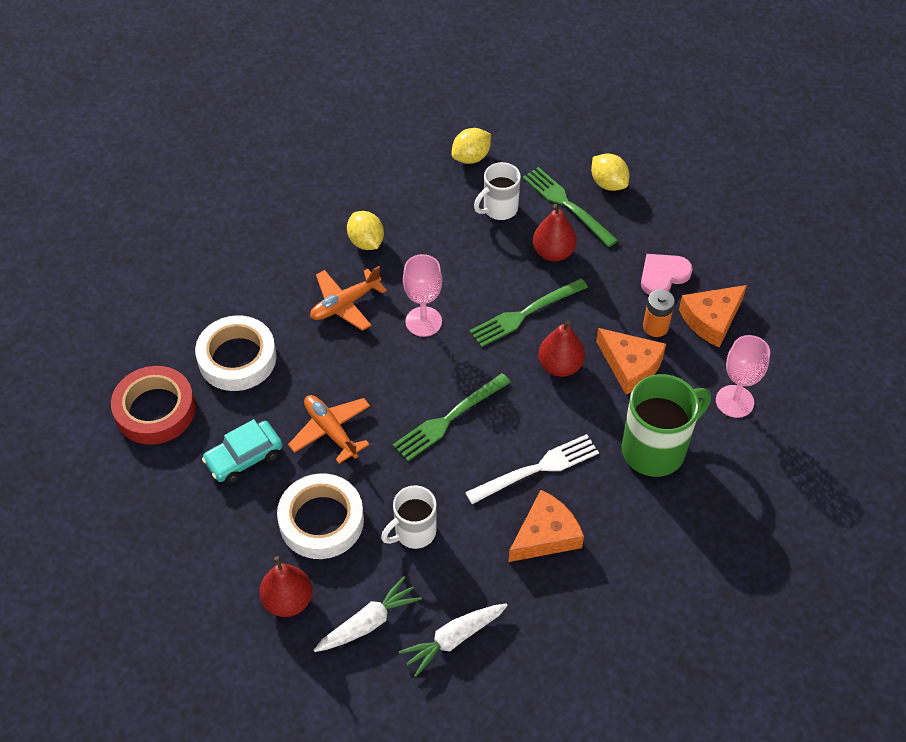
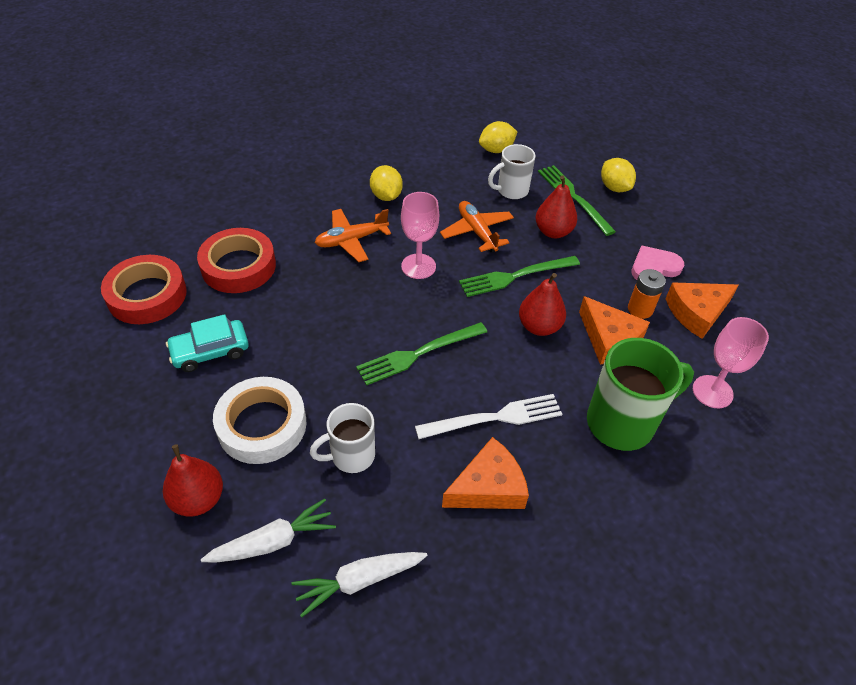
camera: 10 degrees right, 5 degrees down
(237, 358) = (238, 266): white tape -> red tape
(331, 431) = (301, 344): orange plane -> orange plane (477, 232)

